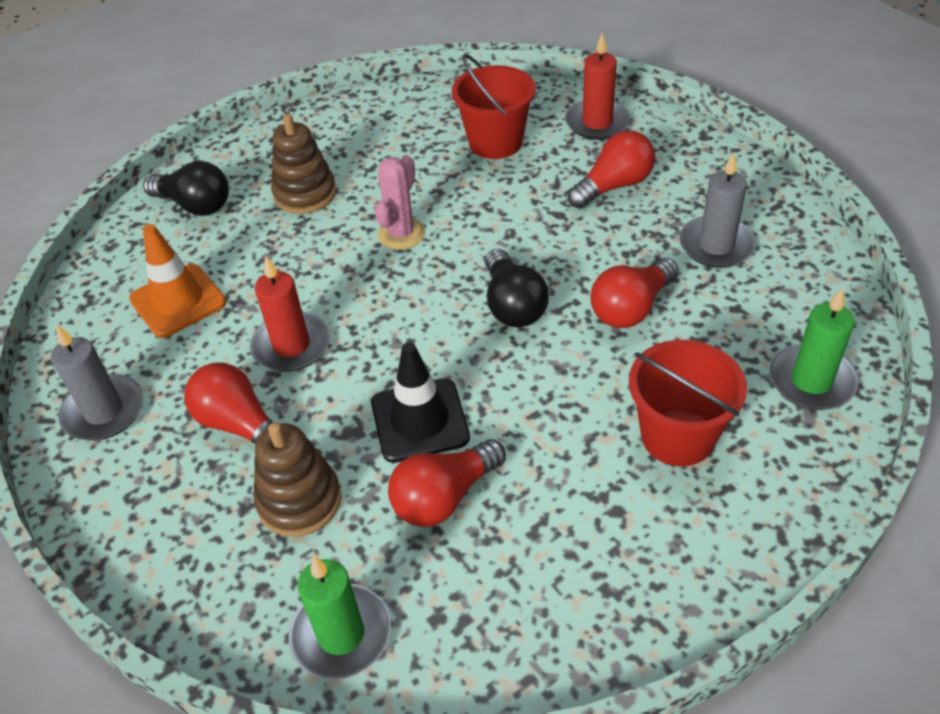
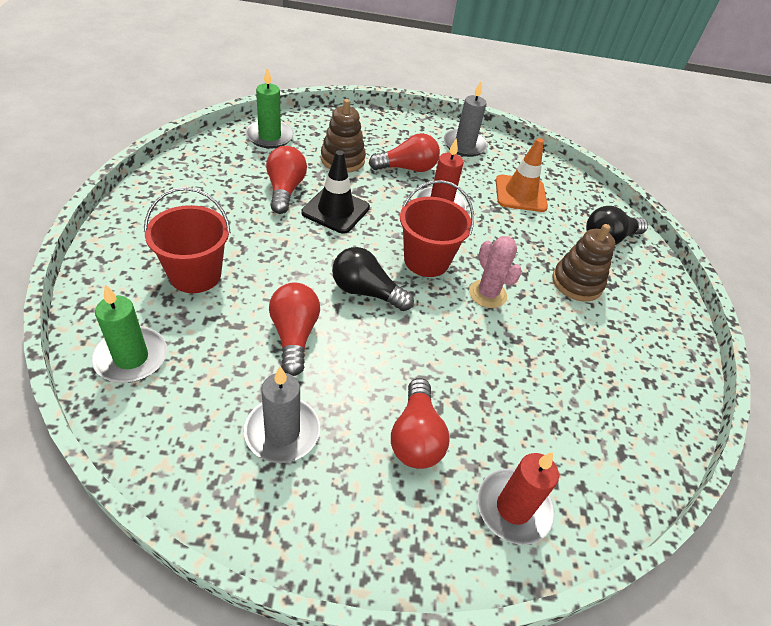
camera: 120 degrees right, 0 degrees up
(495, 142) = (548, 414): red bucket -> red bucket (426, 260)

